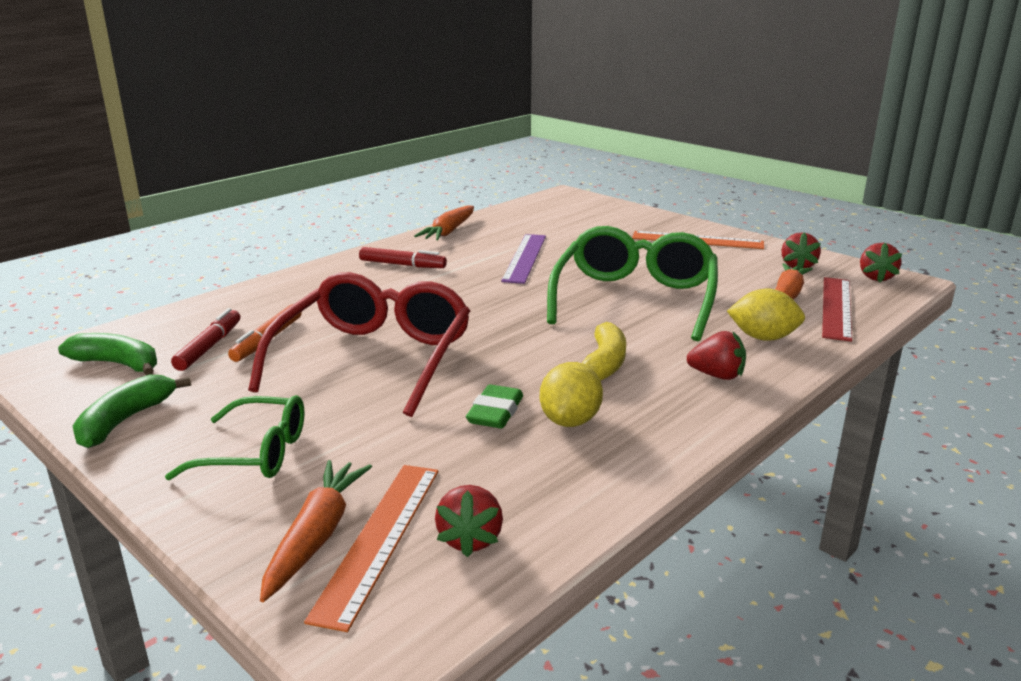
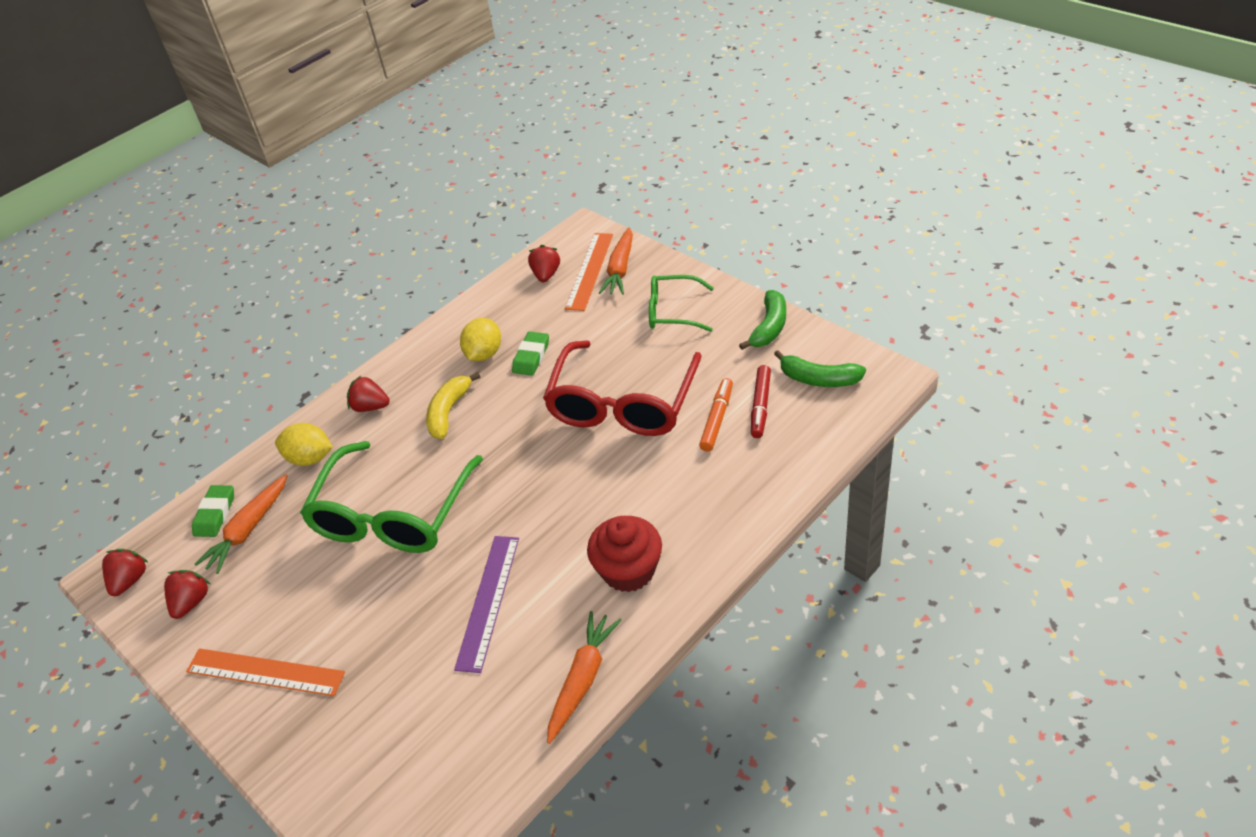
camera: 175 degrees left, 20 degrees up
(402, 265) = (628, 570): red marker -> red cupcake
(836, 307) = (215, 514): red ruler -> green eraser

